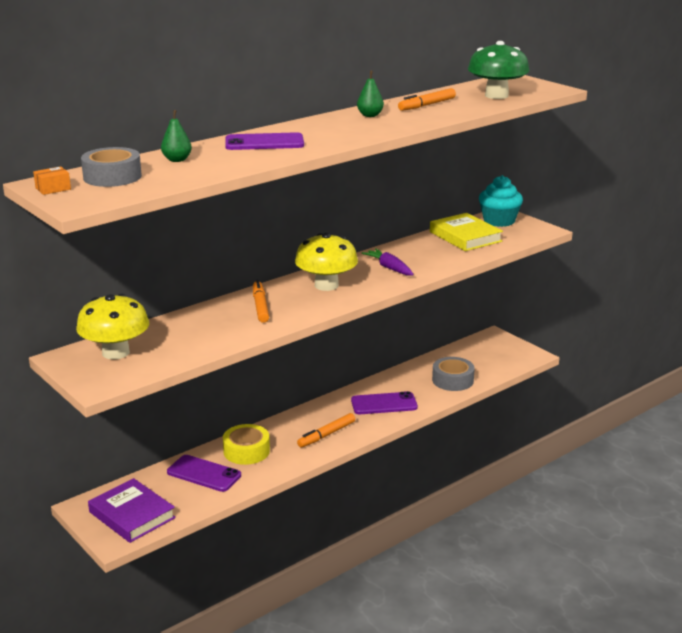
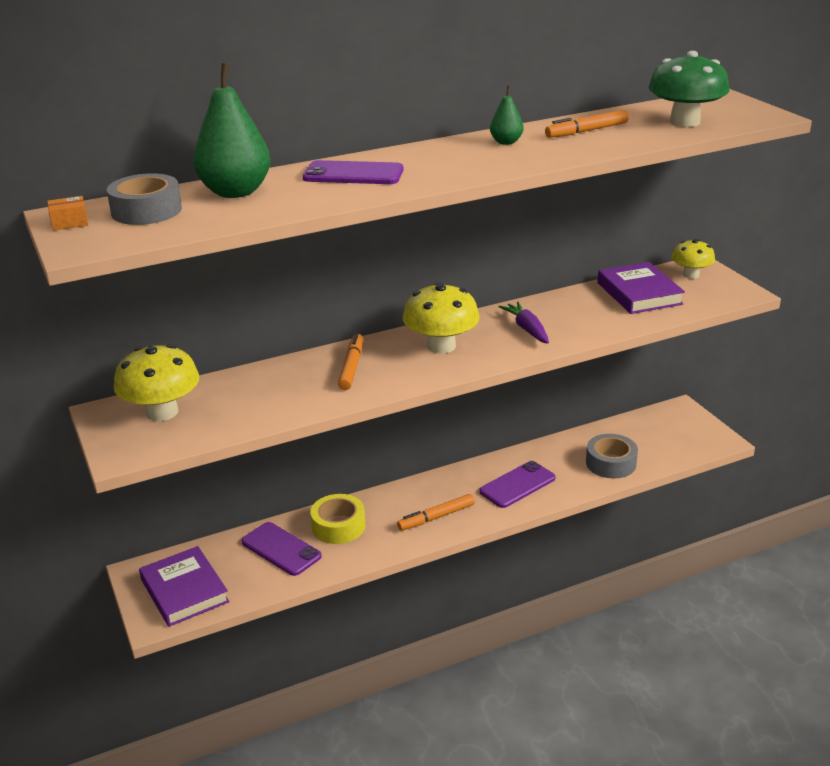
camera: 15 degrees right, 5 degrees up
(177, 160) = (235, 192): green pear -> green pear, size x2.04
(384, 404) = (517, 485): purple phone -> purple phone turned 45 degrees counterclockwise
(465, 237) = (639, 293): yellow book -> purple book
(499, 221) = (691, 275): turquoise cupcake -> yellow mushroom

